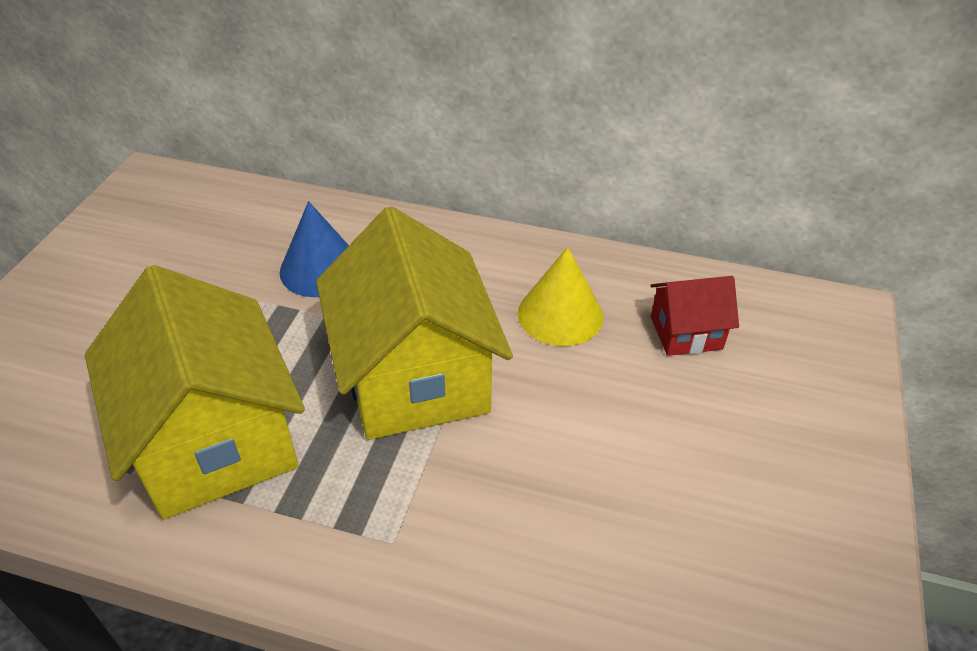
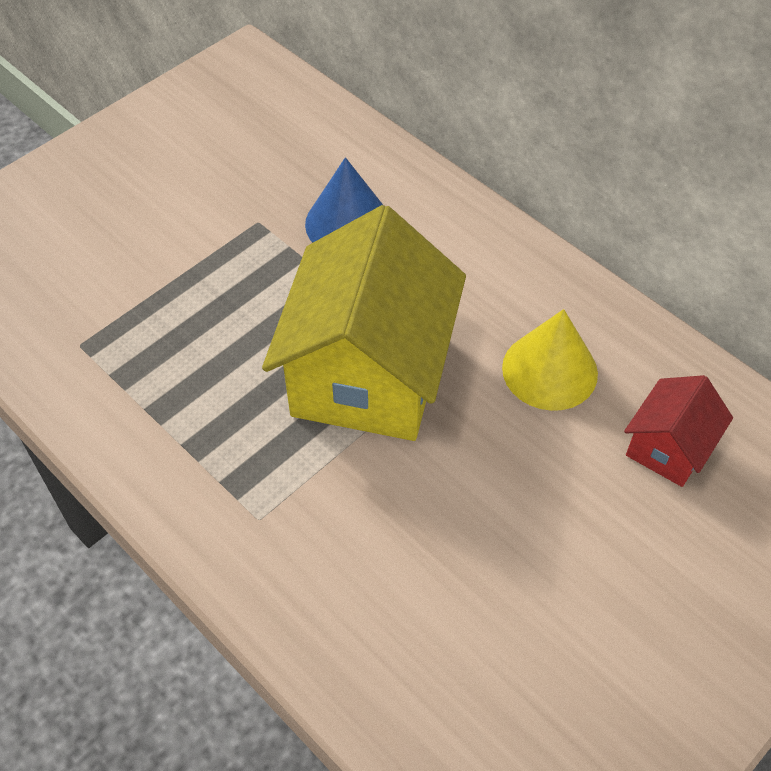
camera: 30 degrees right, 10 degrees up
(214, 440) = (167, 357): yellow house -> none
(686, 333) = (668, 447): red house -> red house turned 75 degrees counterclockwise

